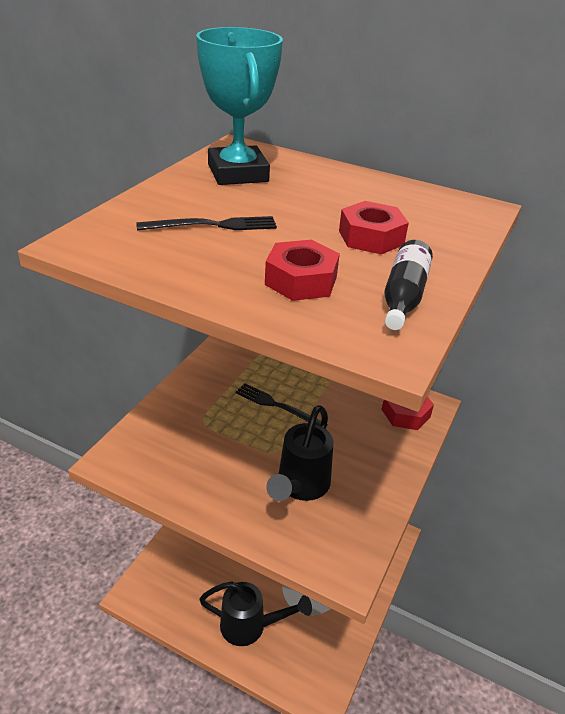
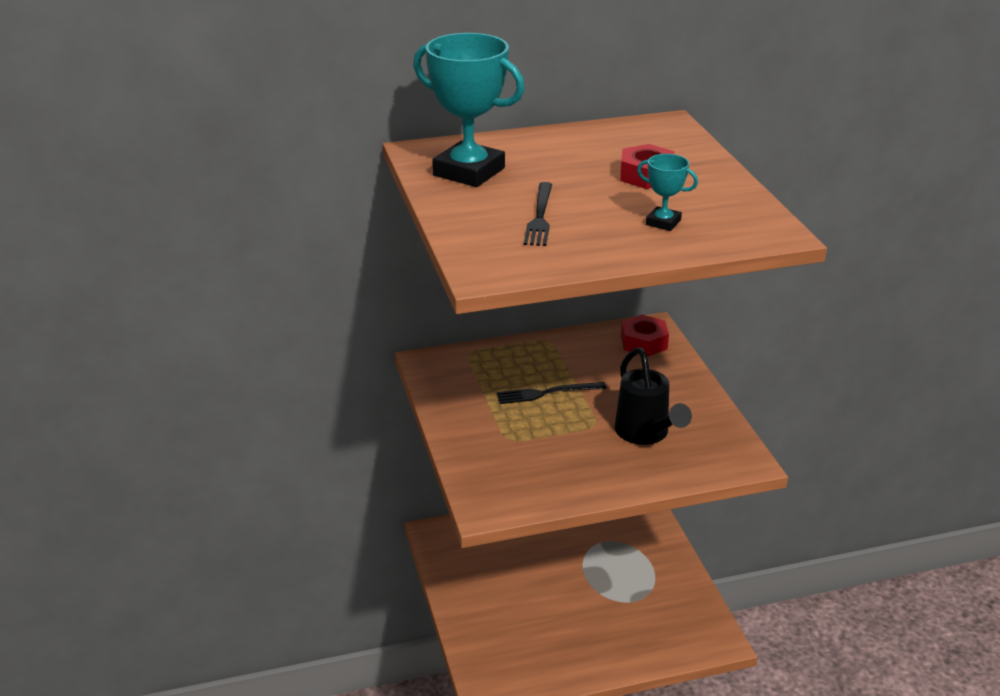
camera: 40 degrees left, 5 degrees down
(213, 225) = (540, 217): black fork -> black fork turned 150 degrees clockwise
(251, 626) = (612, 637): black watering can -> none
(301, 280) = (663, 222): red nut -> turquoise trophy
(403, 296) = (731, 202): black bottle -> none

